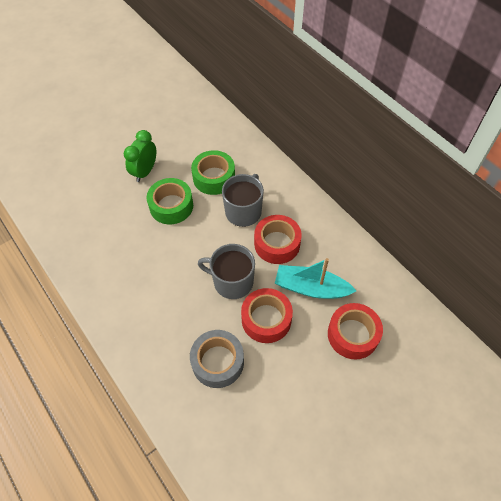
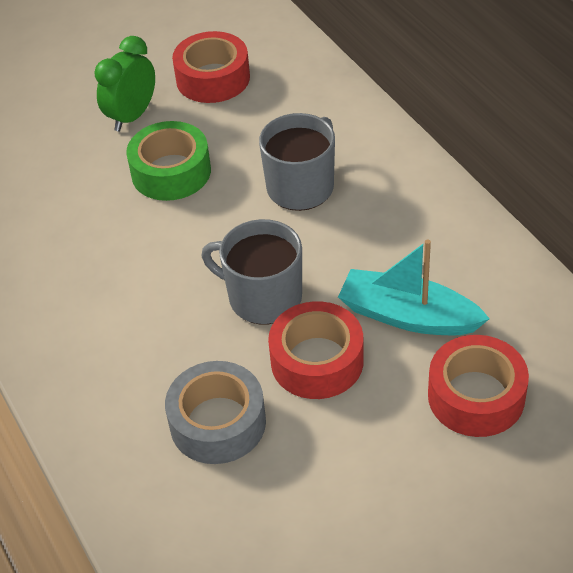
camera: 10 degrees right, 10 degrees down
(214, 178) = (255, 131): green tape -> none
(277, 244) = (355, 241): red tape -> red tape (213, 78)

